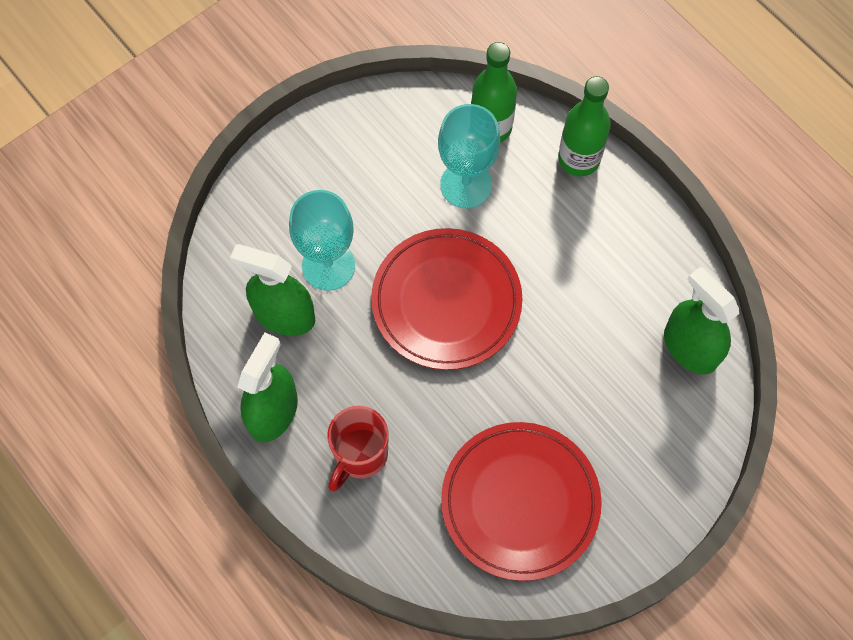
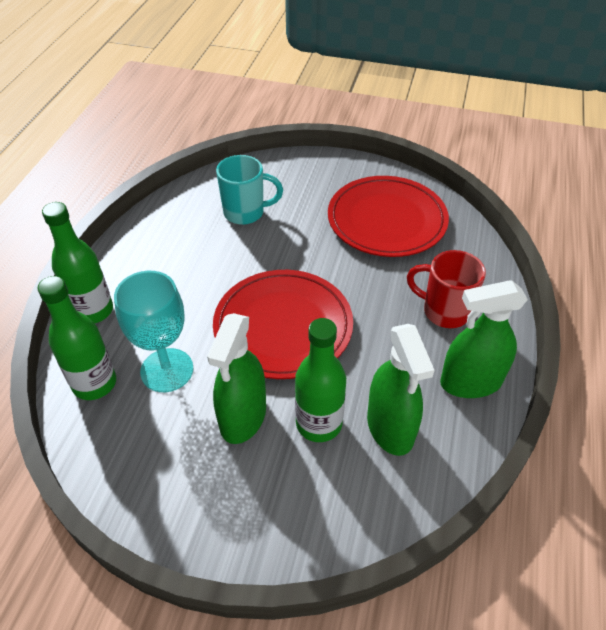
camera: 125 degrees left, 20 degrees down
(328, 266) = (319, 423): turquoise goblet -> green bottle
(360, 455) = (444, 311): red mug -> red mug turned 150 degrees counterclockwise
(633, 363) = (245, 212): none -> turquoise mug
(690, 348) = (212, 193): green spray bottle -> green spray bottle (243, 417)

